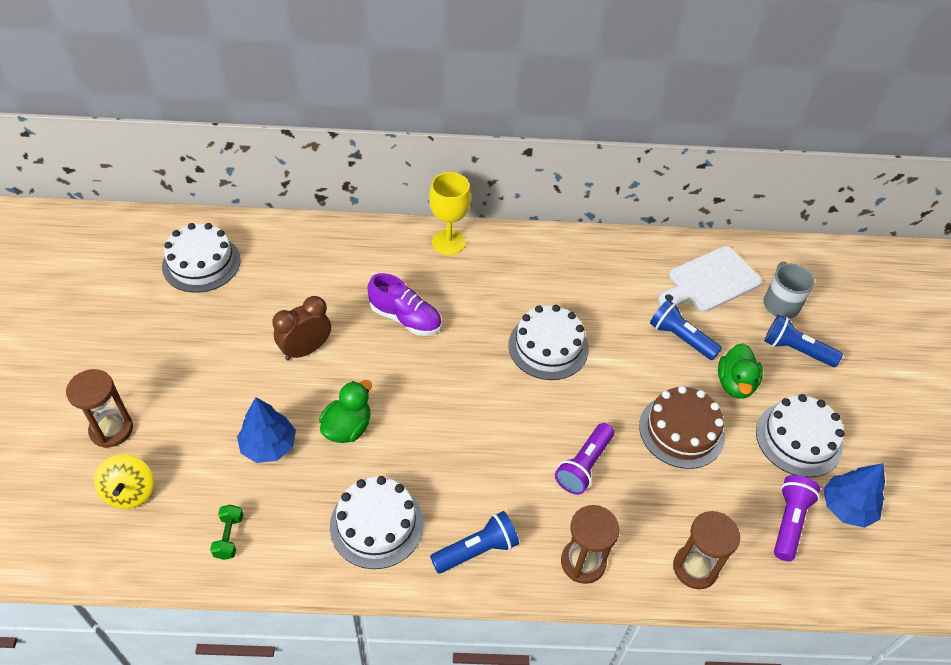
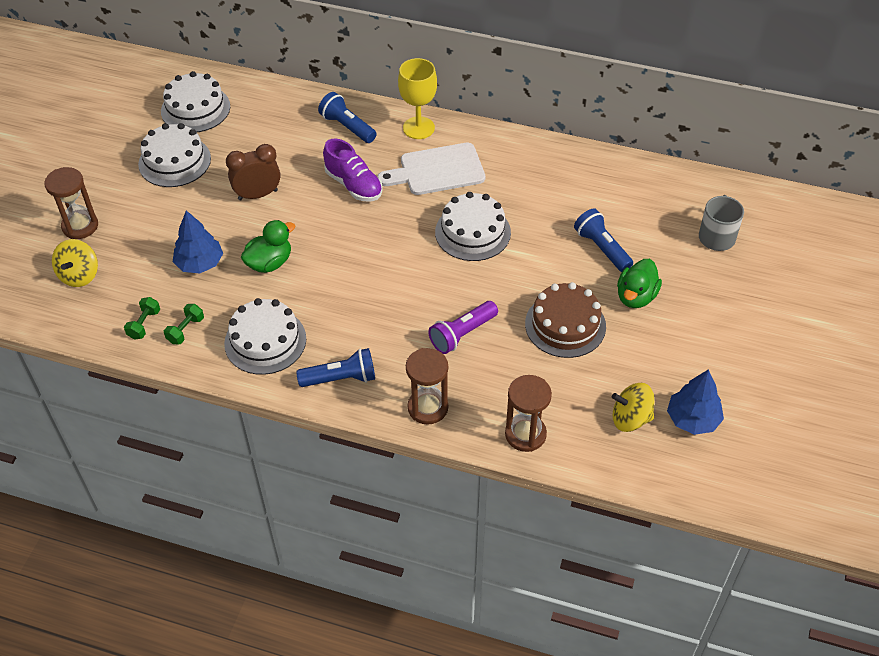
camera: 20 degrees right, 0 degrees up
(280, 533) = (185, 330): none -> green dumbbell
(710, 281) = (655, 204): white cutting board -> white cutting board (437, 170)
(789, 522) = (630, 418): purple flashlight -> yellow spinning top
(796, 350) = (711, 280): blue flashlight -> blue flashlight (347, 127)
(798, 439) = (674, 354): white cake -> white cake (174, 161)

